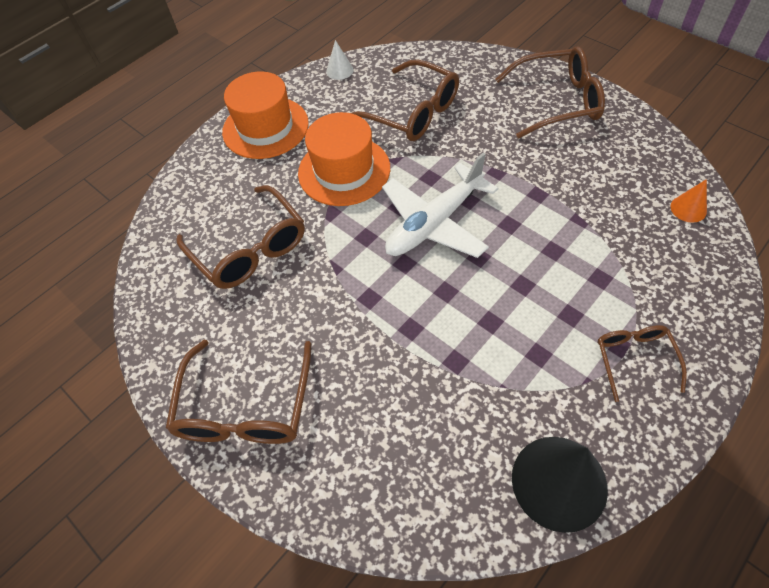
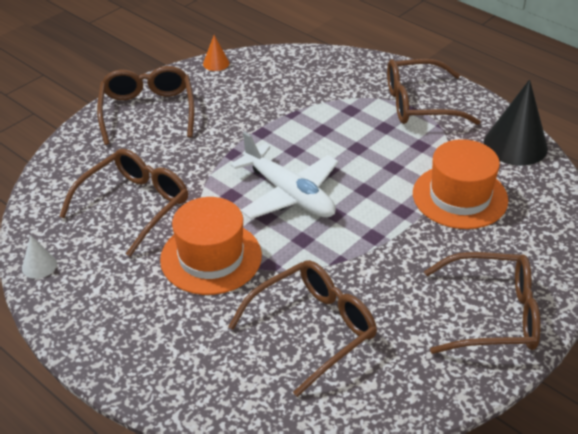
camera: 95 degrees left, 15 degrees down
(265, 127) = (124, 331): orange hat -> orange hat (460, 196)
(634, 359) = (419, 104): brown glasses -> brown glasses, size x1.73
(688, 209) = (286, 63): orange cone -> orange cone (216, 63)

